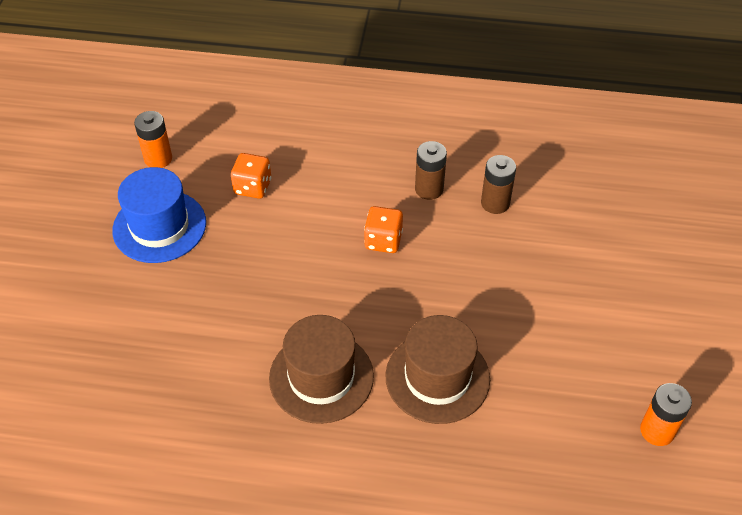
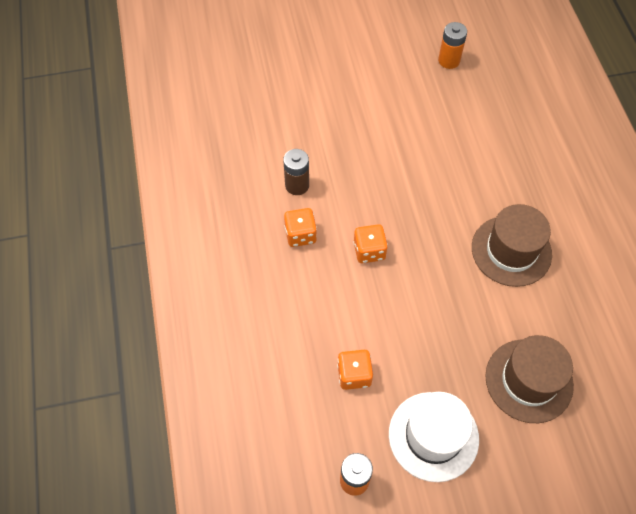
camera: 110 degrees left, 10 degrees up
(159, 226) = (433, 436): blue hat -> white hat
(429, 189) = (300, 235): brown battery -> orange dice
(437, 377) = (473, 181): brown hat -> brown hat (529, 380)

